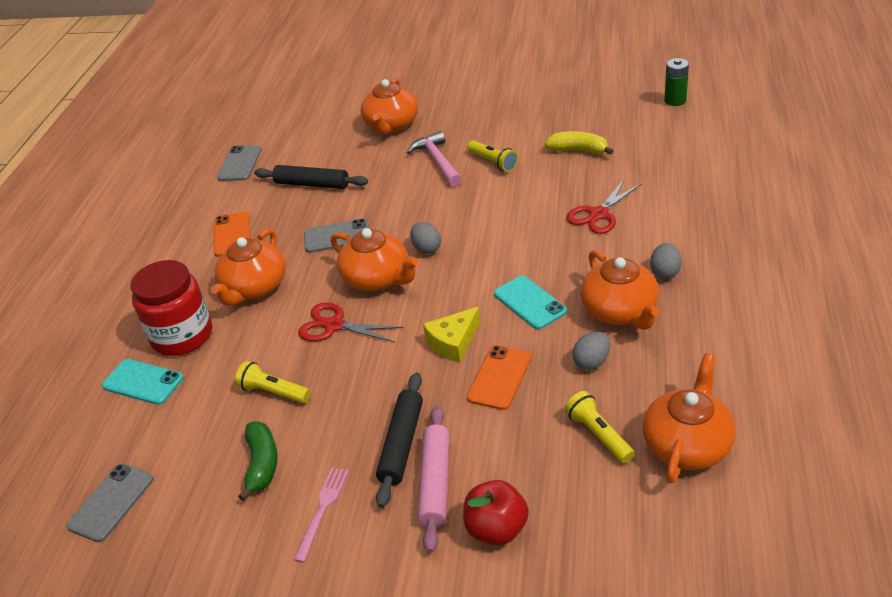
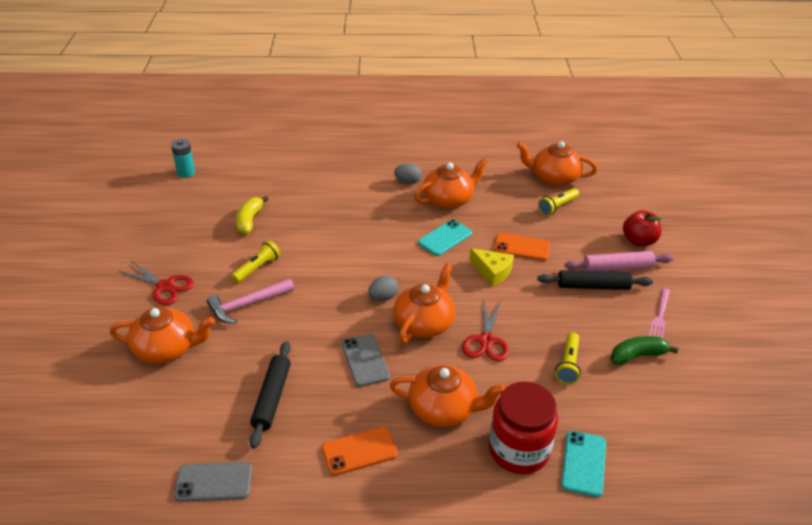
camera: 105 degrees left, 0 degrees up
(111, 502) = (710, 441): grey phone -> none
(322, 510) = (660, 316): pink fork -> pink fork turned 75 degrees counterclockwise
(591, 362) = (498, 210): grey egg -> none
(598, 214) = (341, 209): red scissors -> red scissors (165, 286)
(675, 100) = (186, 173): green battery -> turquoise battery

